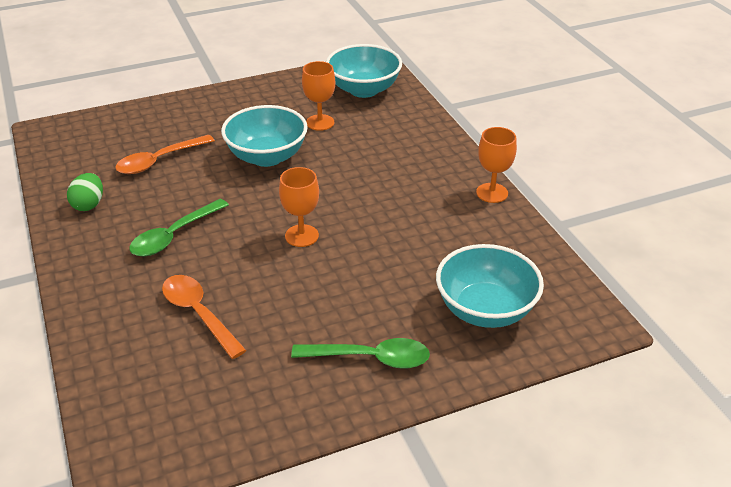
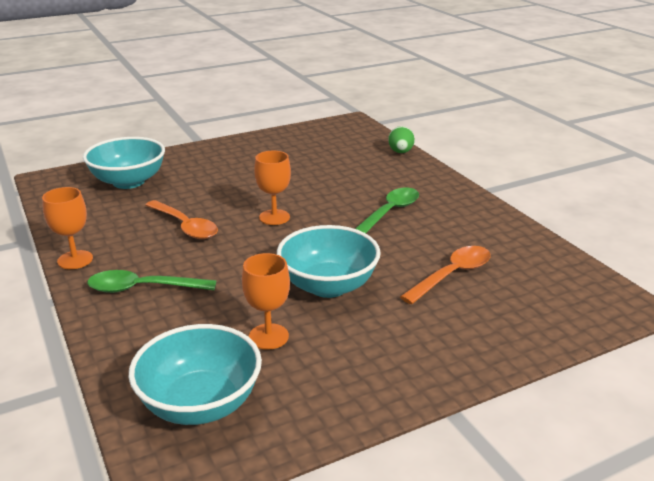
camera: 175 degrees right, 10 degrees down
(89, 204) = (489, 231): green egg -> green egg (400, 152)
(198, 314) = (342, 172): orange spoon -> orange spoon (185, 226)
(370, 358) = (218, 159): green spoon -> green spoon (143, 288)

